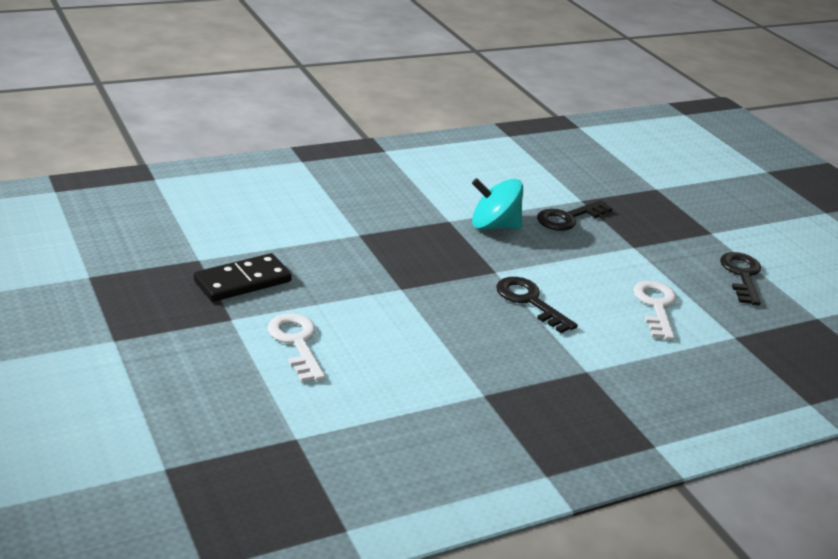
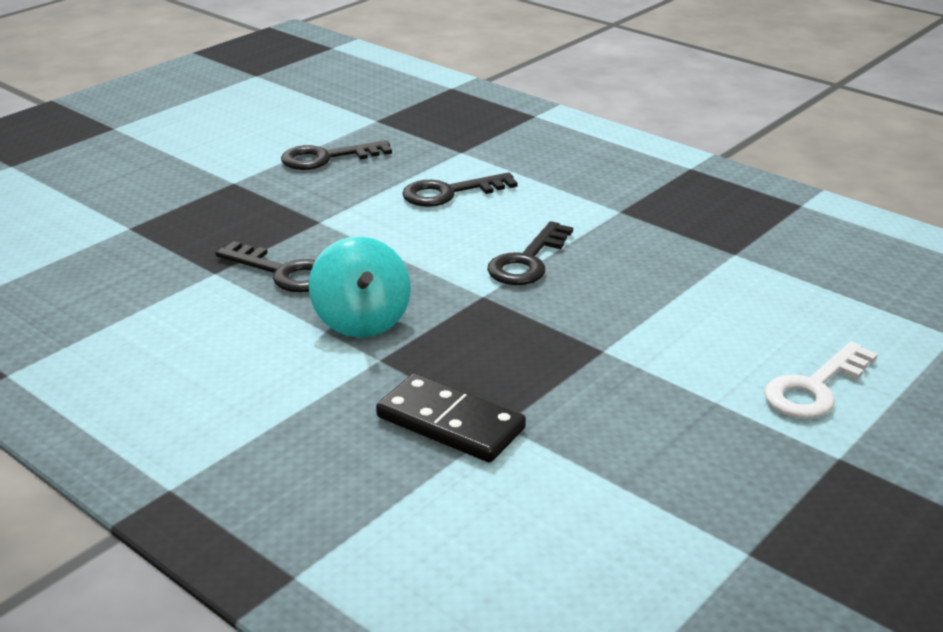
camera: 110 degrees left, 0 degrees up
(242, 281) = (750, 482): black domino -> black domino (450, 423)
(656, 306) = (449, 193): white key -> black key

